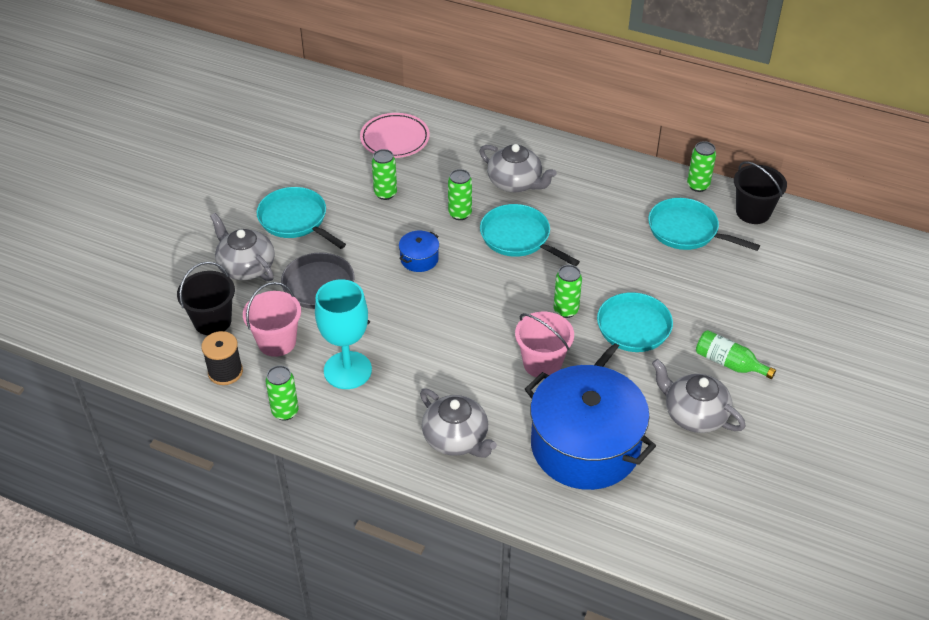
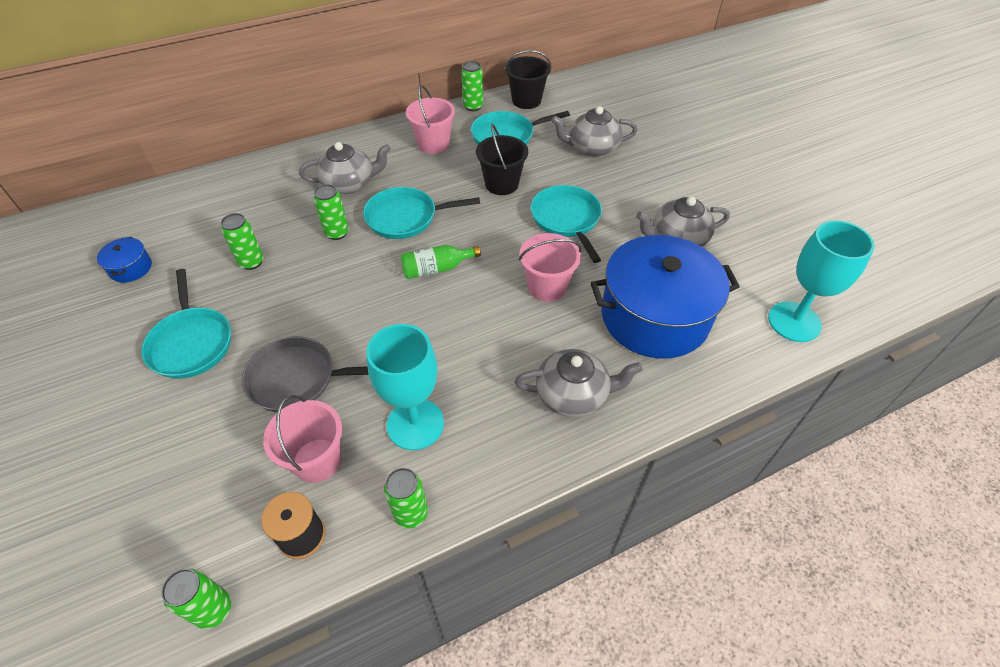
camera: 50 degrees left, 5 degrees up
(212, 321) = (223, 502): black bucket -> black bucket (501, 184)
(246, 267) = (193, 422): grey teapot -> grey teapot (592, 148)
(295, 220) = (191, 343): turquoise pan -> turquoise pan turned 105 degrees counterclockwise
(395, 139) = (203, 218): pink plate -> none
(419, 259) = (351, 288): blue pot -> blue pot (131, 268)
(566, 310) = (508, 239): green can -> green can (214, 610)
(618, 196) = (433, 144): none -> pink bucket
(683, 542) = (794, 322): none -> turquoise goblet
(729, 363) = (646, 193): green bottle -> green bottle (436, 269)

